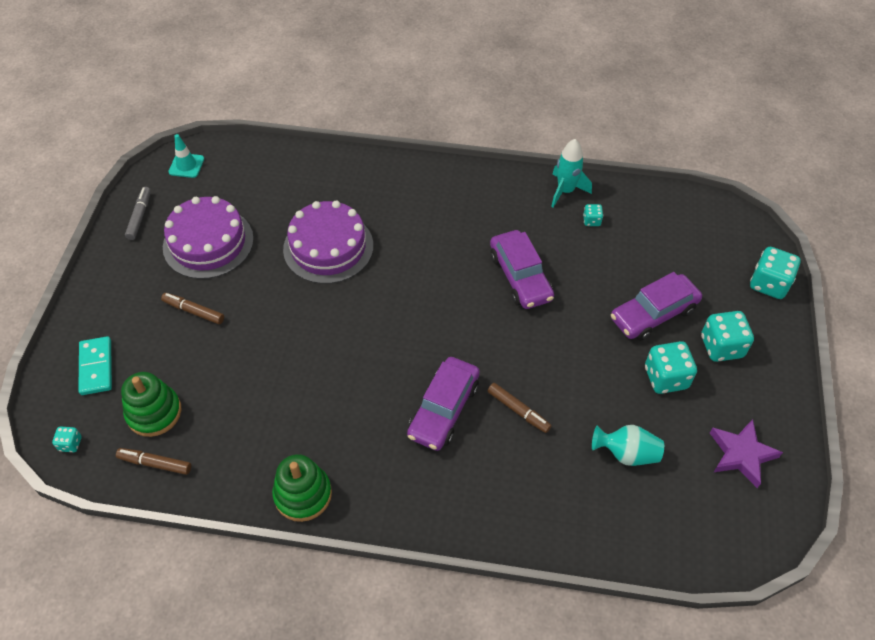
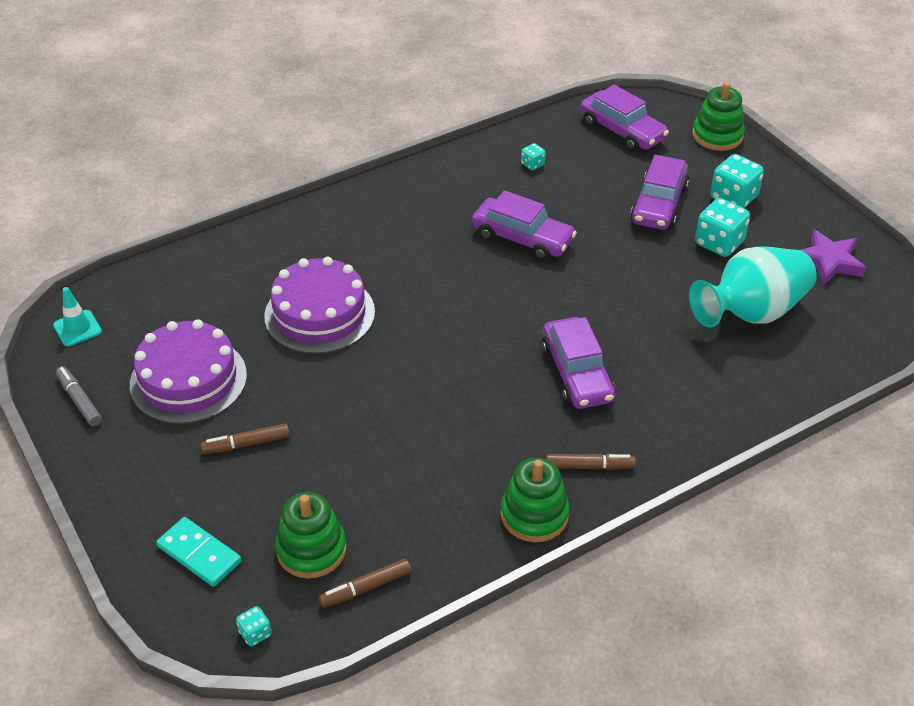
camera: 40 degrees left, 10 degrees down
(518, 410) = (637, 335): brown marker -> brown marker (589, 466)
(565, 191) = (484, 154): turquoise rocket -> none
(626, 453) = (751, 312): turquoise vase -> turquoise vase, size x1.81
(692, 233) = (622, 131): none -> purple car
(769, 284) = (717, 136): turquoise dice -> green stacking toy

